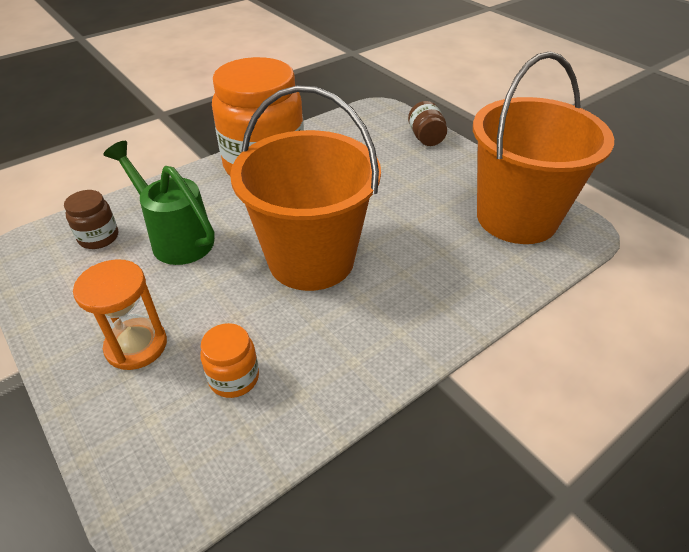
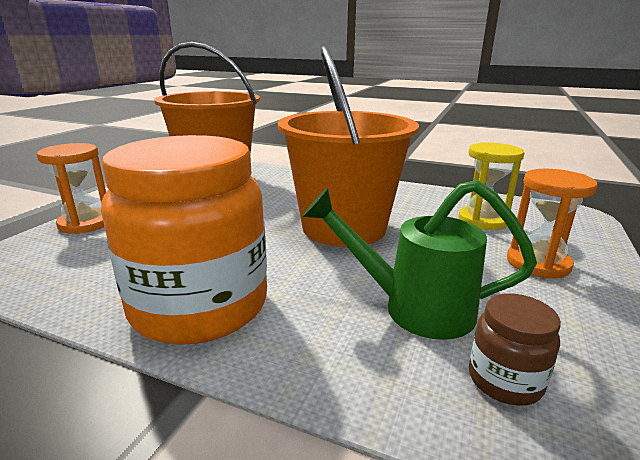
camera: 120 degrees left, 20 degrees down
(175, 238) = (412, 308): green watering can -> green watering can turned 90 degrees clockwise
(234, 378) = (483, 220): orange jar -> yellow hourglass
(426, 138) = (86, 223): brown jar -> orange hourglass

